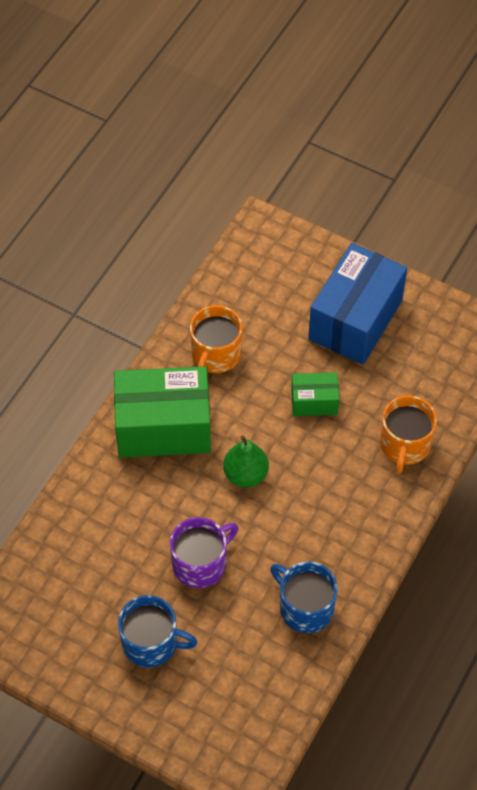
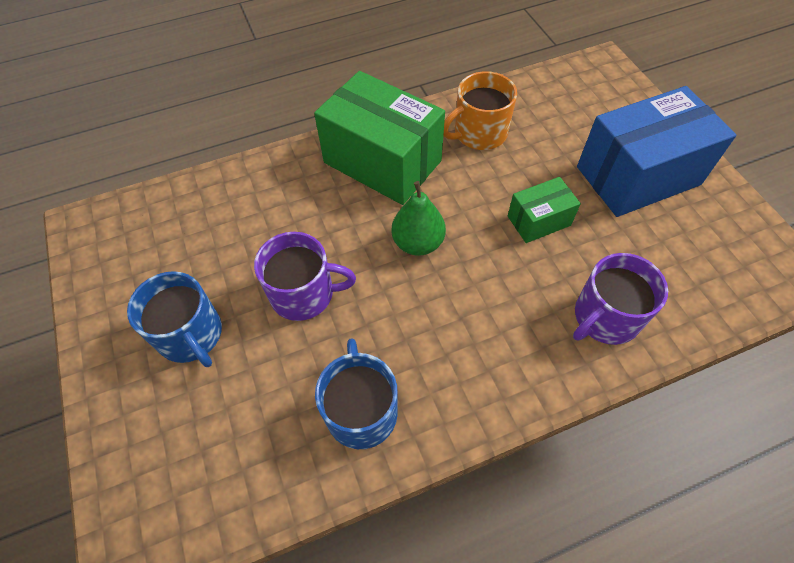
camera: 40 degrees right, 0 degrees up
(314, 402) = (539, 221): green box -> green box turned 60 degrees counterclockwise
(404, 445) = (605, 317): orange mug -> purple mug

